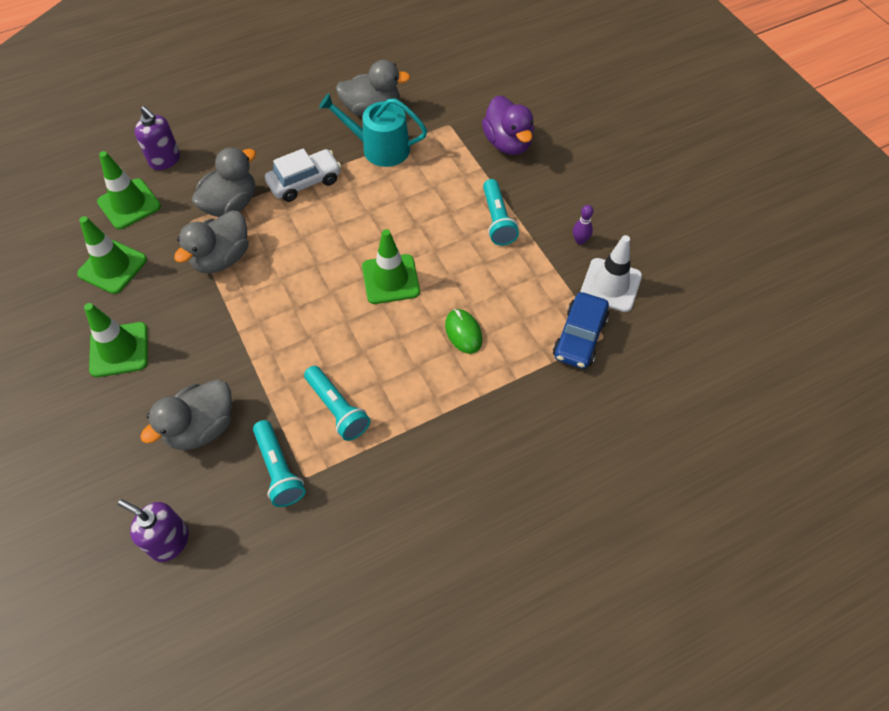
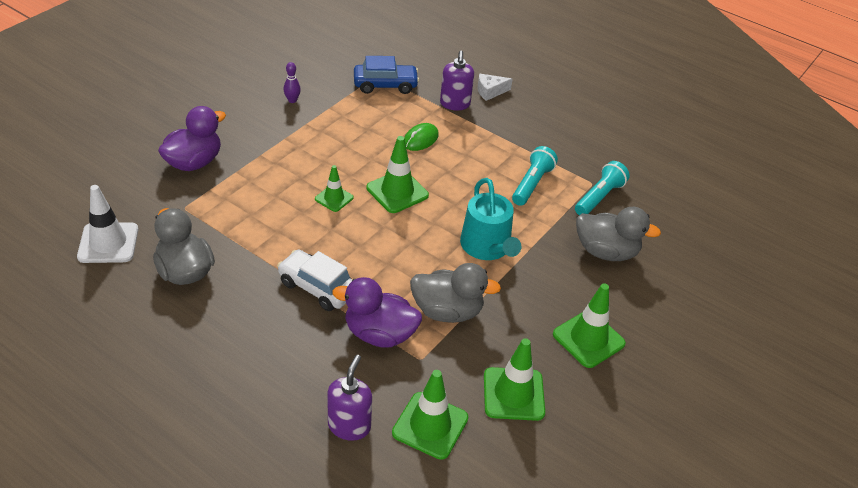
camera: 120 degrees left, 15 degrees down
(169, 541) = (691, 232): purple soap dispenser -> purple soap dispenser (455, 104)
(231, 204) = (379, 334): grey duck -> purple duck
(380, 148) = (242, 247): turquoise watering can -> turquoise watering can (487, 247)
(407, 227) = (334, 198): none -> green traffic cone
(497, 220) = (295, 147): turquoise flashlight -> none
(526, 449) = (490, 91): none -> white cheese
(610, 285) = (328, 79): white traffic cone -> white traffic cone (108, 243)

